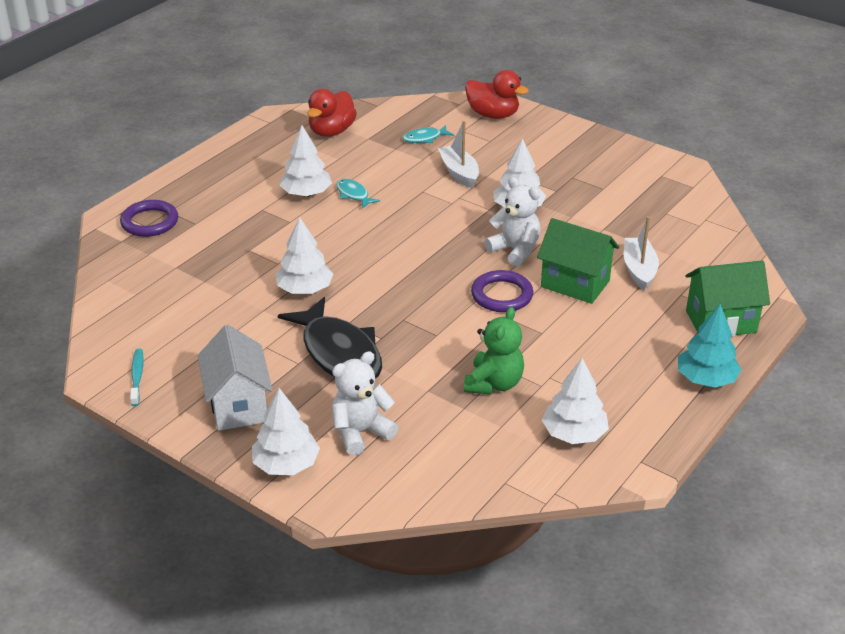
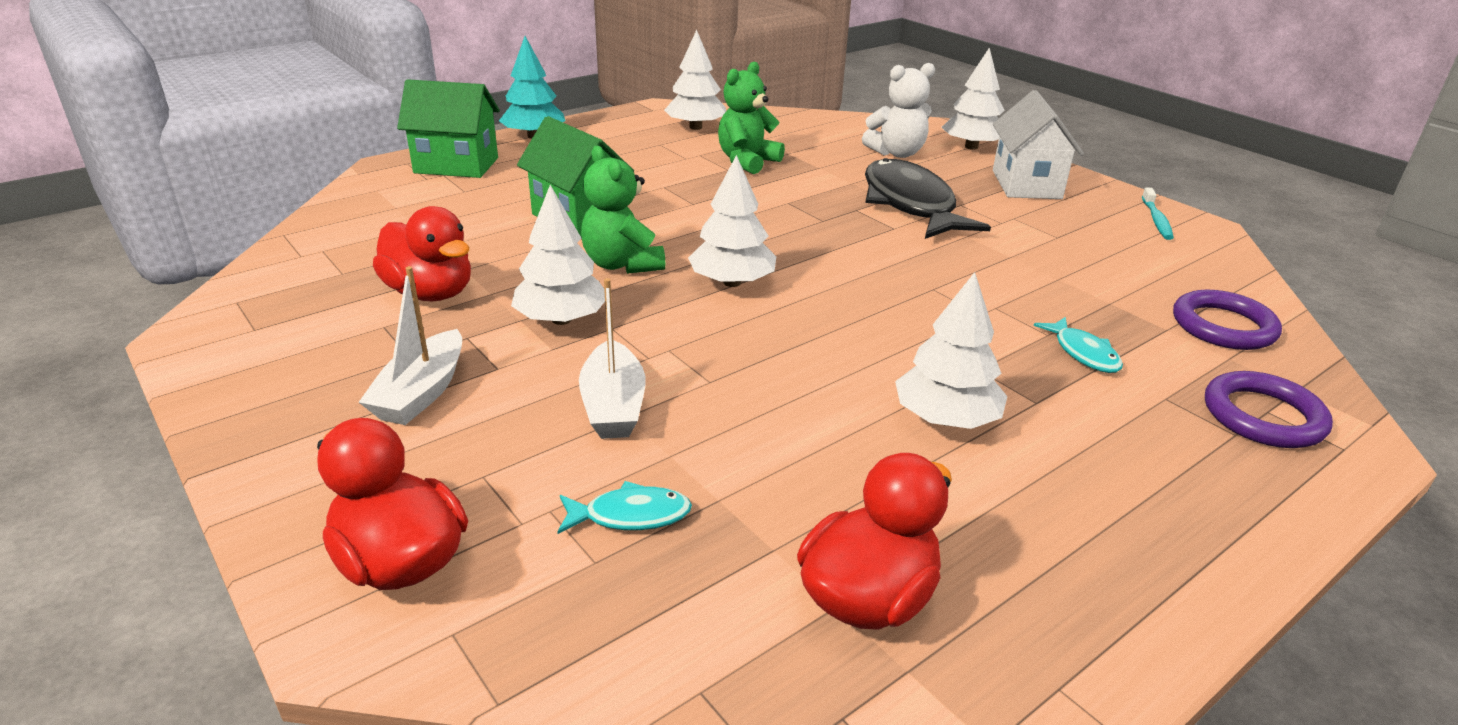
camera: 165 degrees left, 5 degrees down
(304, 289) = (951, 268): white tree -> white tree (732, 282)
(353, 195) = (848, 398): turquoise fish -> turquoise fish (1083, 353)
(502, 295) = (682, 222): purple ring -> purple ring (1223, 326)
(515, 250) = (622, 264): white teddy bear -> green teddy bear
(602, 210) = (430, 293): none -> red duck
(639, 270) = (480, 218): white boat -> white boat (421, 393)

